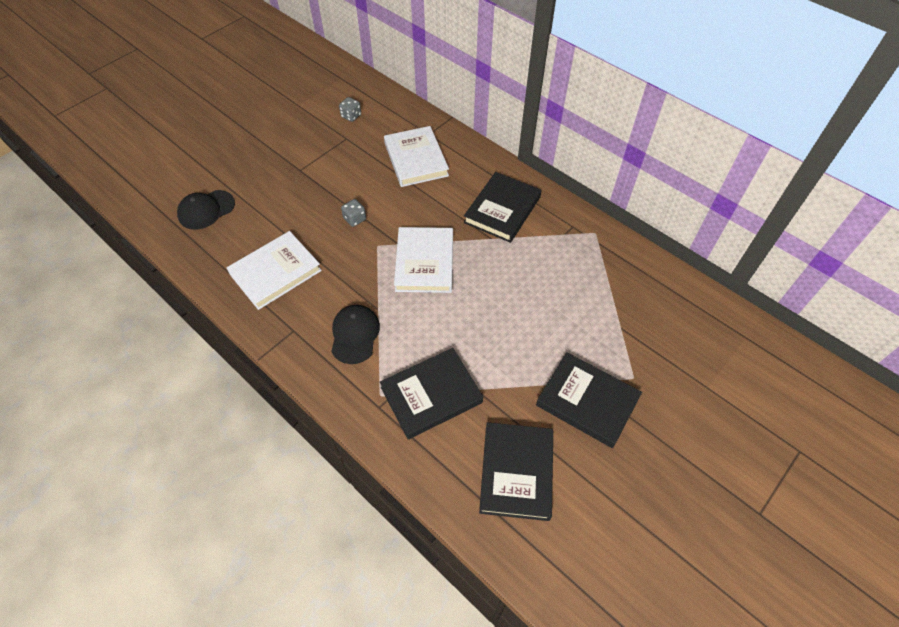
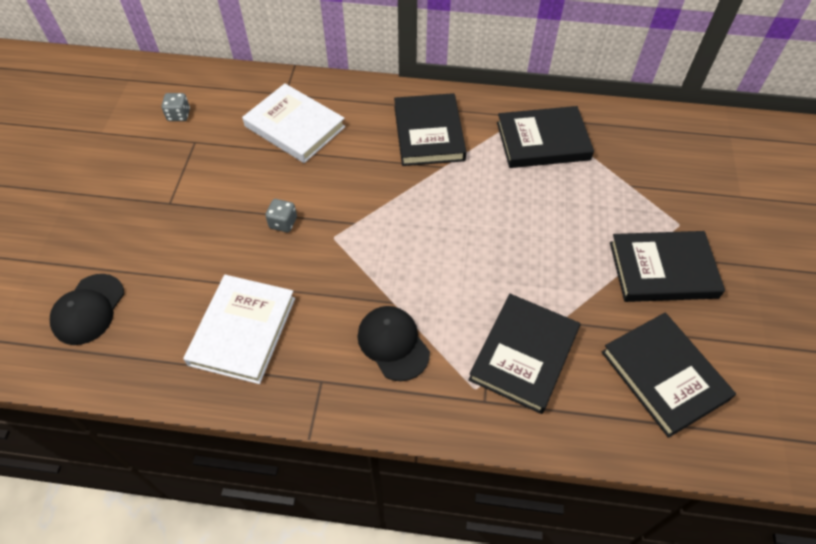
camera: 35 degrees left, 0 degrees up
(424, 262) = (398, 227): white book -> none
(582, 259) = (542, 141): none -> black book

